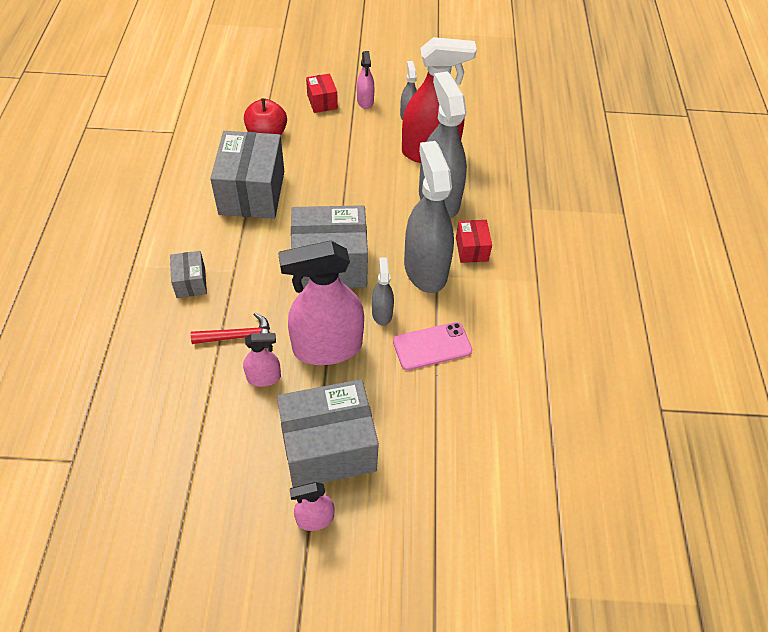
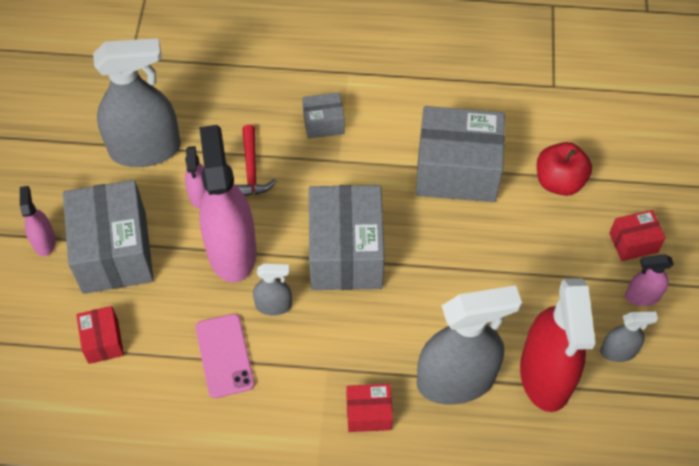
camera: 95 degrees right, 5 degrees up
(425, 269) = (337, 356): grey spray bottle -> grey spray bottle (145, 149)
(426, 445) = (103, 341): none -> red box

